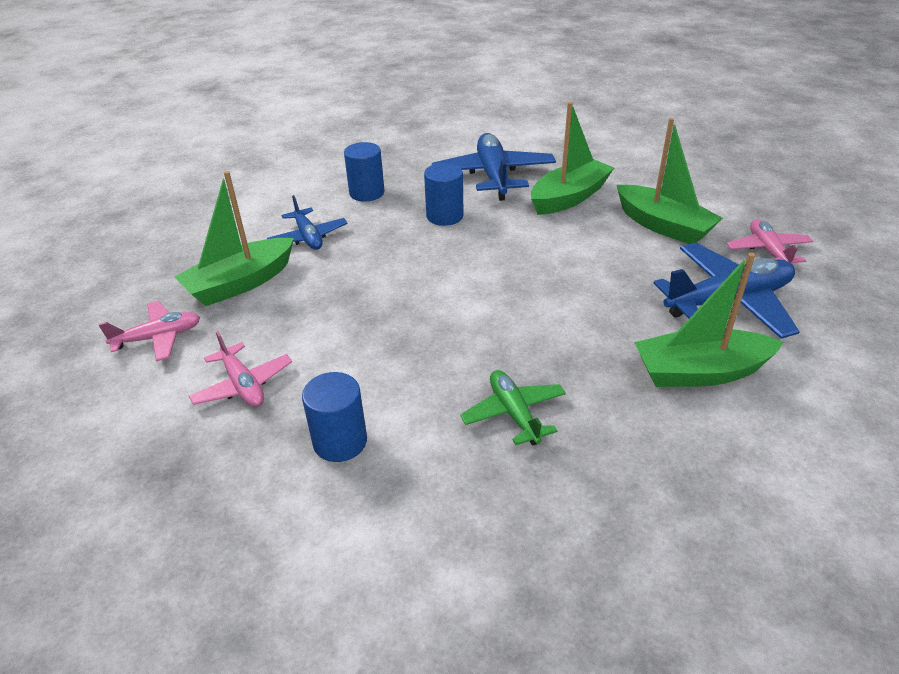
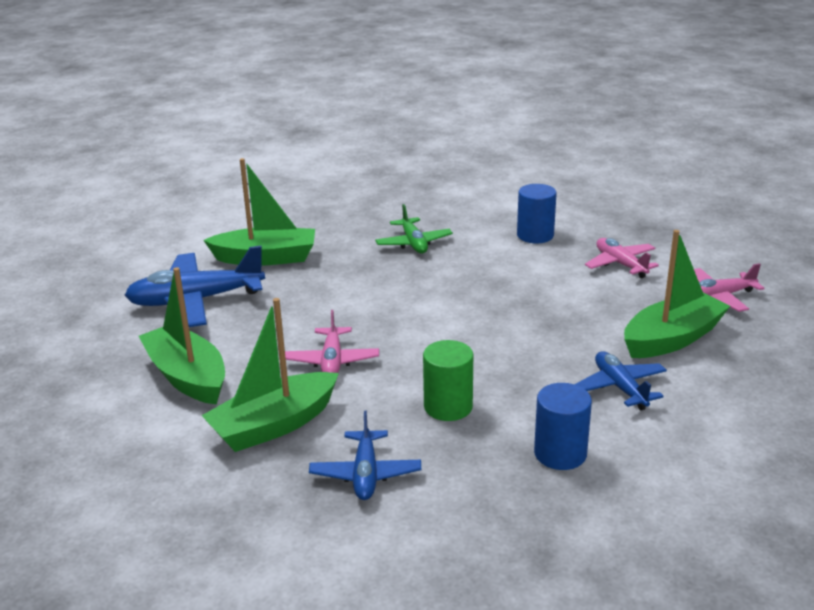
camera: 175 degrees left, 10 degrees down
(444, 216) = (448, 407): blue cylinder -> green cylinder
(493, 176) = (365, 474): blue plane -> blue plane, size x0.58
(768, 250) = (106, 342): pink plane -> pink plane (332, 361)

